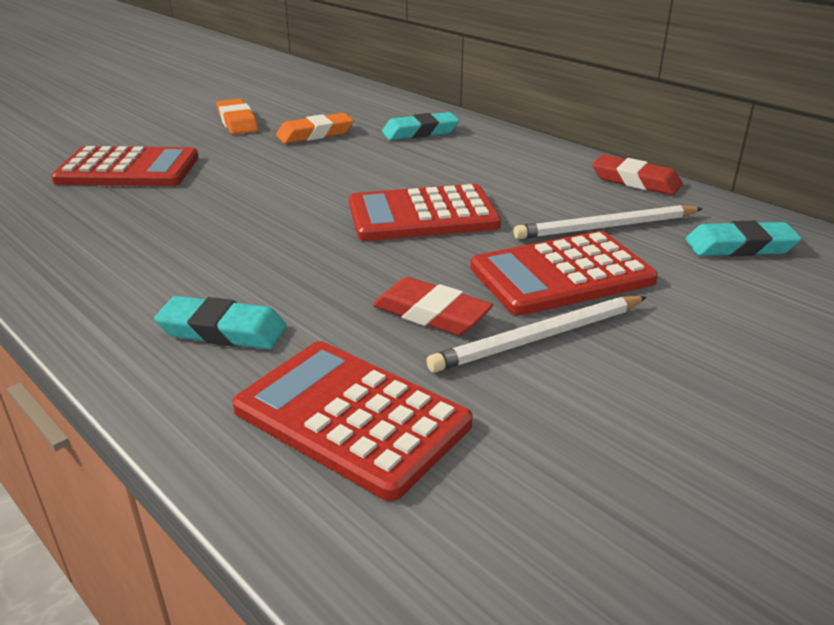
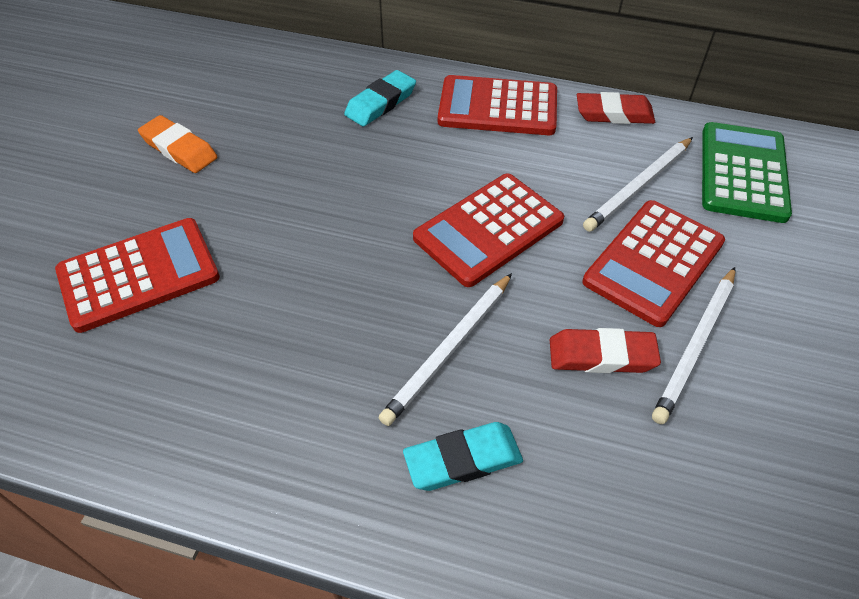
camera: 30 degrees left, 20 degrees up
(297, 268) = (449, 350): none -> white pencil
(315, 134) = (281, 141): orange eraser -> none
(351, 417) = (645, 502): red calculator -> red calculator (498, 107)
(740, 246) = (742, 172): turquoise eraser -> green calculator

